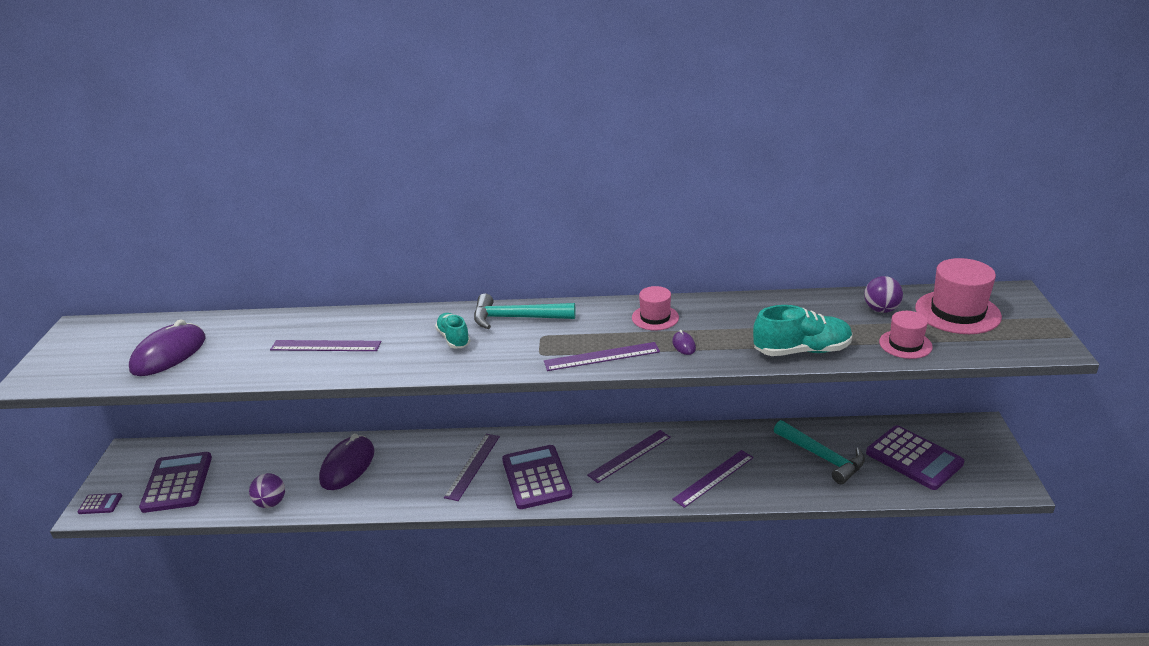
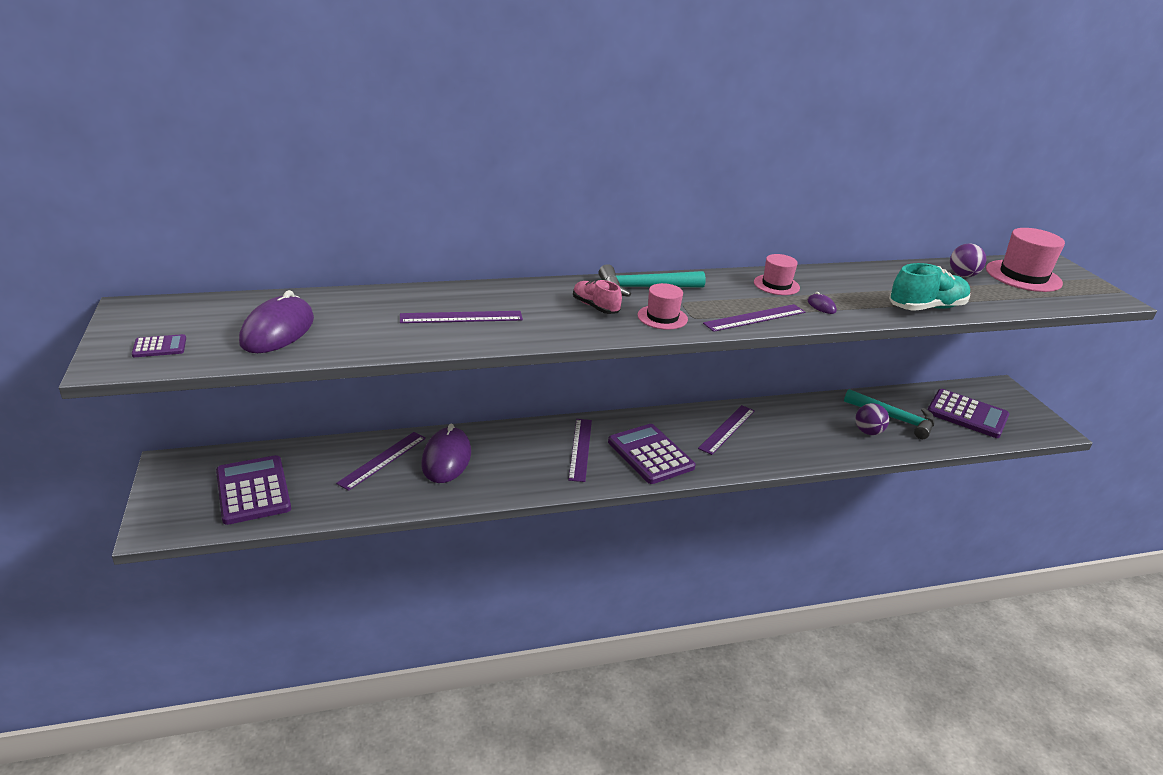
camera: 20 degrees left, 0 degrees up
(100, 504) = (165, 520): purple calculator -> purple calculator (159, 347)
(271, 503) = (380, 501): purple ball -> purple ball (868, 432)
(453, 338) = (595, 307): turquoise shoe -> pink shoe
(713, 478) = (814, 442): purple ruler -> purple ruler (382, 460)
(905, 344) = (1004, 300): pink hat -> pink hat (662, 317)

